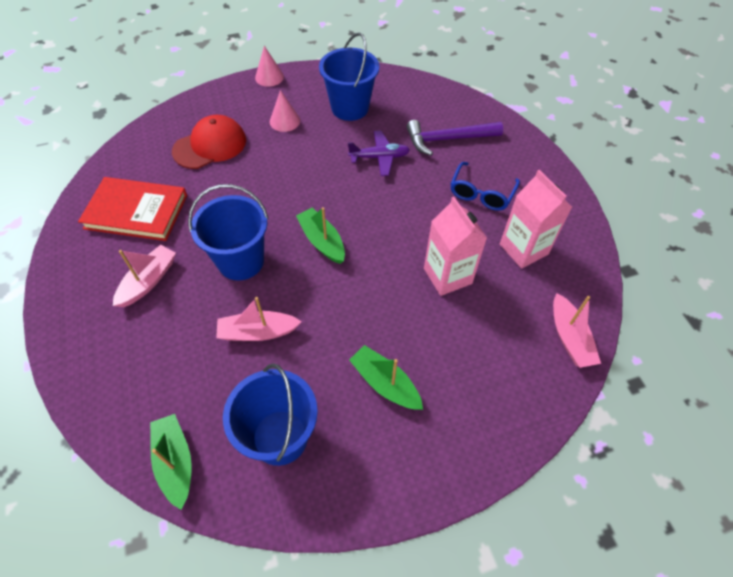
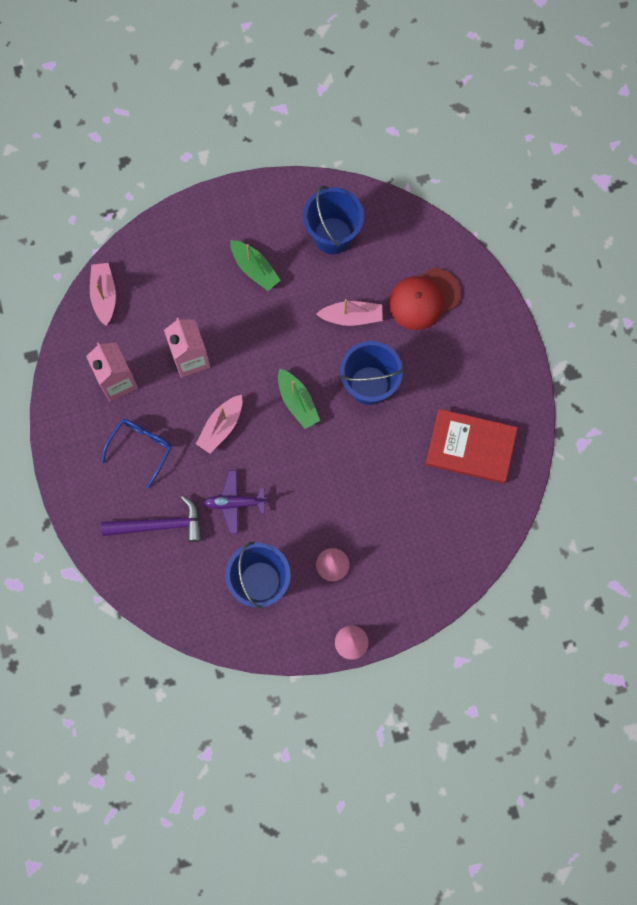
camera: 175 degrees left, 20 degrees up
(148, 281) = (446, 370): pink boat -> pink boat (221, 427)
(175, 462) = (404, 224): green boat -> none
(210, 146) = (410, 531): red cap -> red cap (424, 299)

